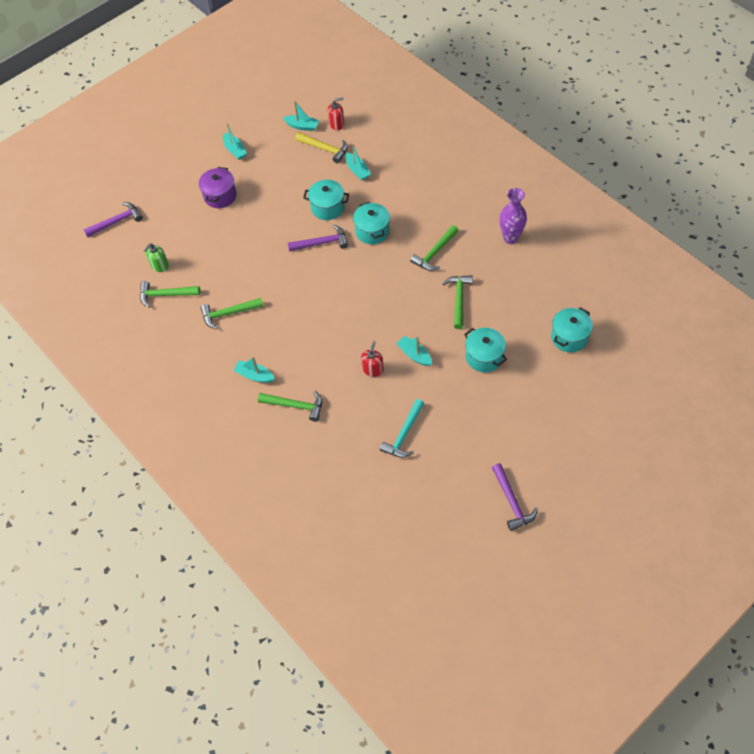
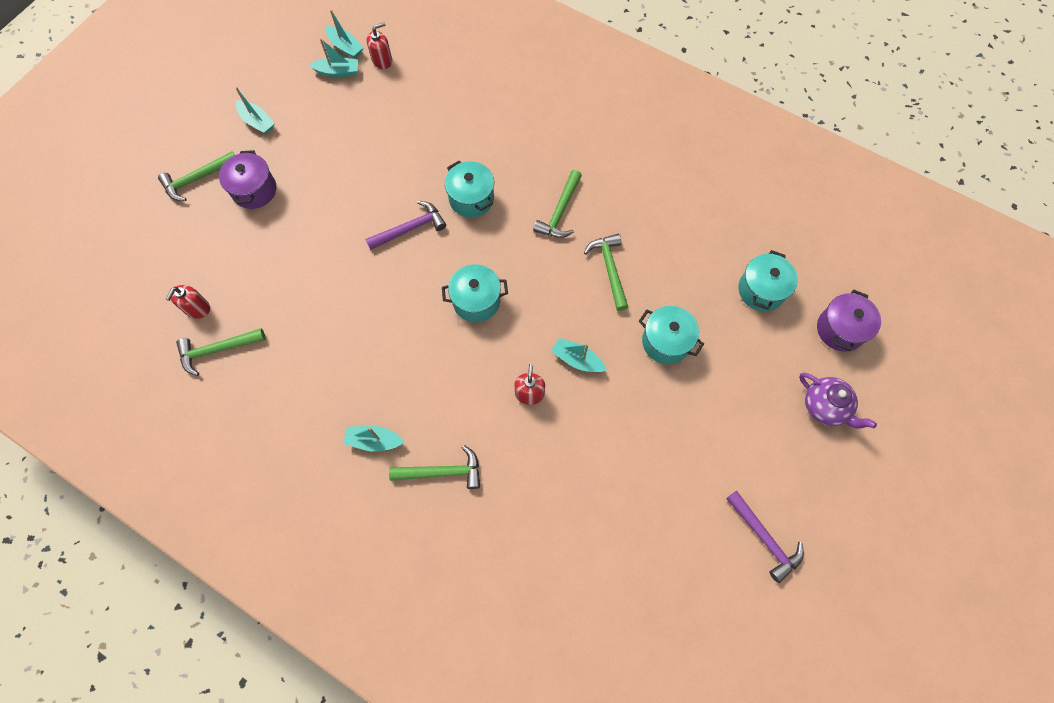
camera: 20 degrees left, 10 degrees up
(116, 222) = (119, 257): purple hammer -> none
(159, 265) = (197, 308): green soap dispenser -> red soap dispenser
(229, 313) = (313, 358): green hammer -> green hammer (197, 179)
(325, 149) = (376, 97): yellow hammer -> none
(327, 207) = (403, 178): turquoise pot -> turquoise pot (476, 301)
(357, 170) = (427, 119): turquoise boat -> turquoise boat (345, 47)
(404, 434) = (598, 477): turquoise hammer -> none
(510, 238) = (647, 172): purple vase -> none
(590, 426) = (825, 407): none -> purple teapot
(621, 377) = (840, 329): none -> purple pot

